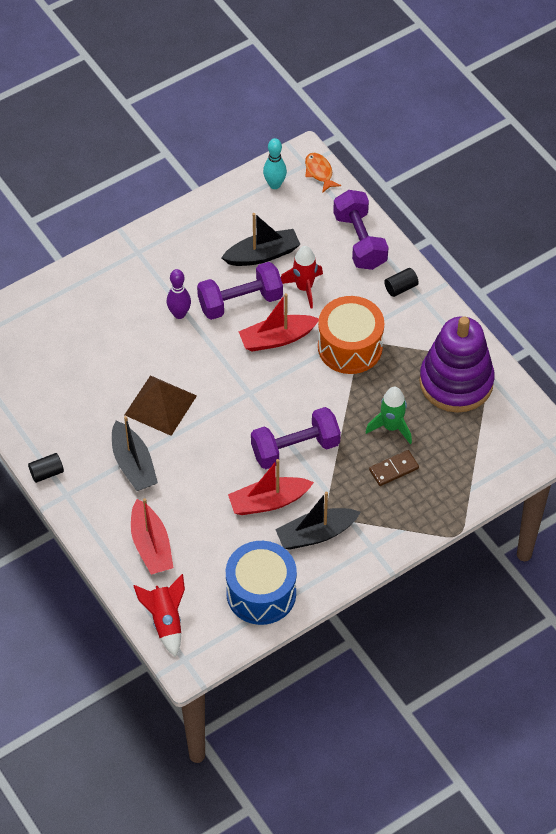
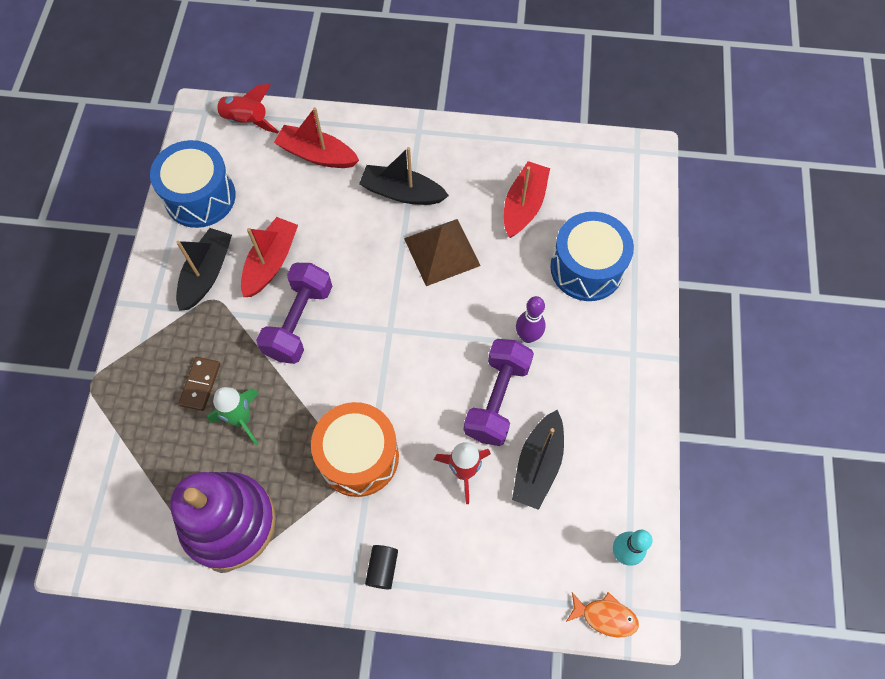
camera: 130 degrees right, 10 degrees up
(46, 473) = (451, 131): black cylinder -> none
(94, 314) = (586, 268): none -> blue drum
(277, 338) = (426, 398): red boat -> red boat (524, 205)
(360, 241) = (476, 578): purple dumbbell -> none

